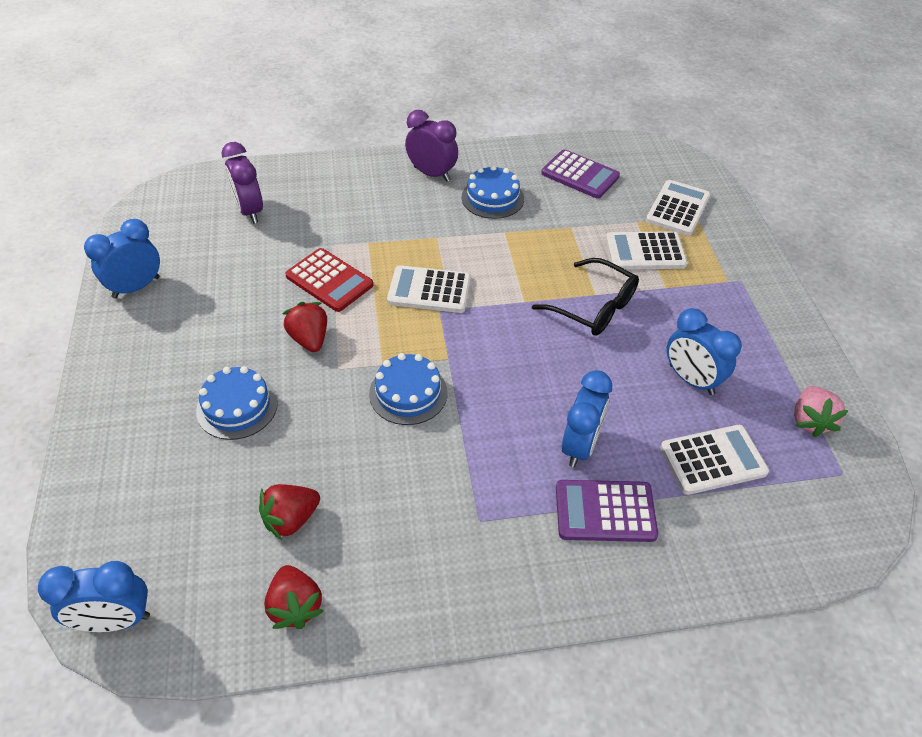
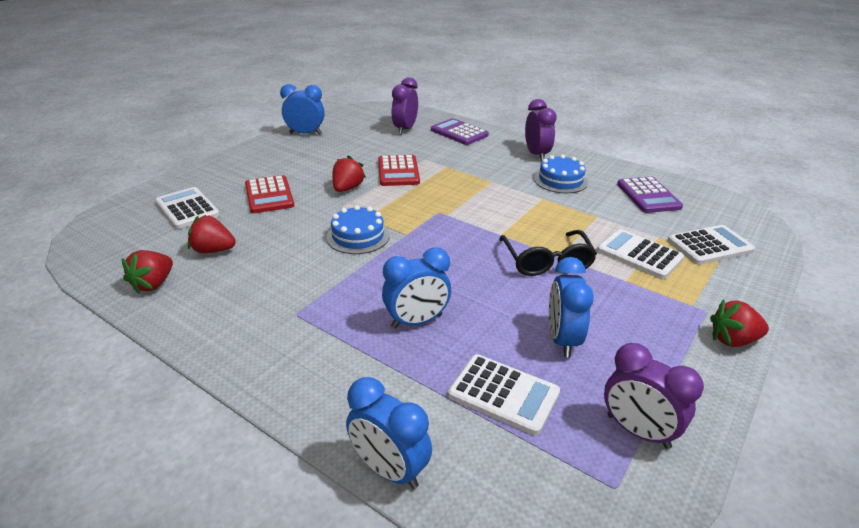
camera: 45 degrees right, 15 degrees down
(115, 620) = (90, 238): blue clock -> blue clock (389, 469)
(237, 406) = (269, 195): blue cake -> red calculator
(429, 290) = (447, 201): white calculator -> white calculator (187, 209)
(605, 511) = (375, 364): purple calculator -> purple calculator (459, 133)
(779, 297) = (733, 340): none -> red strawberry
(810, 420) = (638, 431): pink strawberry -> purple clock

